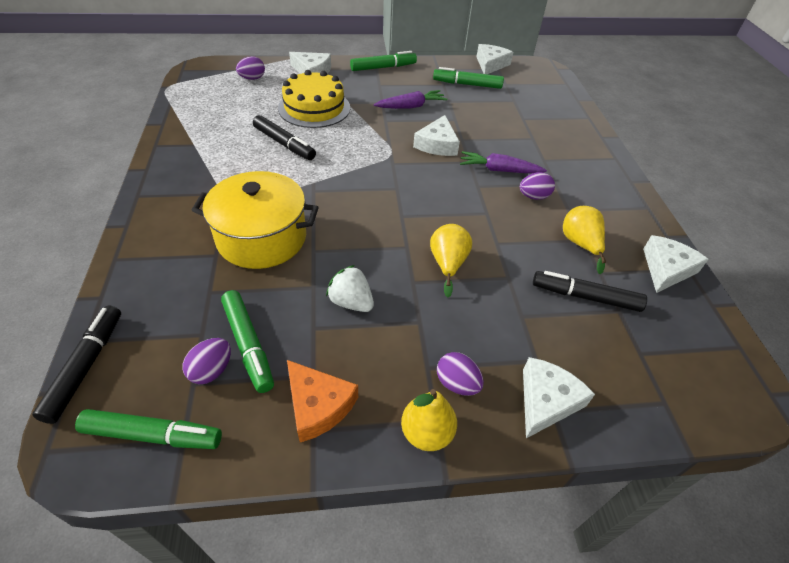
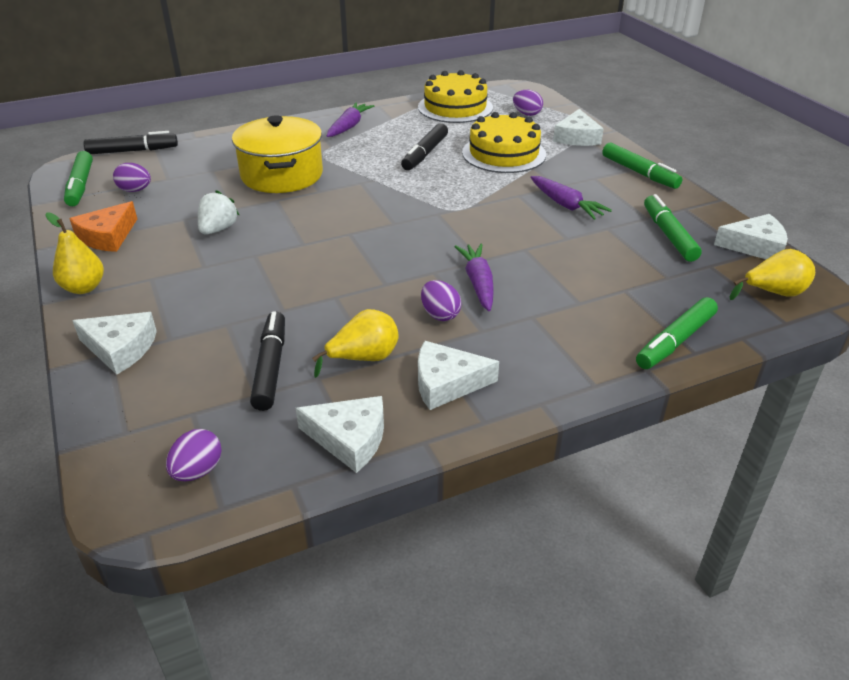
camera: 75 degrees right, 10 degrees down
(187, 173) = (349, 126): none -> purple carrot
(204, 106) = (455, 107): none -> yellow cake
(248, 344) = (161, 197): green marker -> green marker (675, 341)
(437, 144) = (498, 234): white cheese -> white cheese (447, 383)
(447, 264) = (287, 270): yellow pear -> yellow pear (773, 293)
(457, 383) = (135, 296): purple egg -> purple egg (197, 471)

